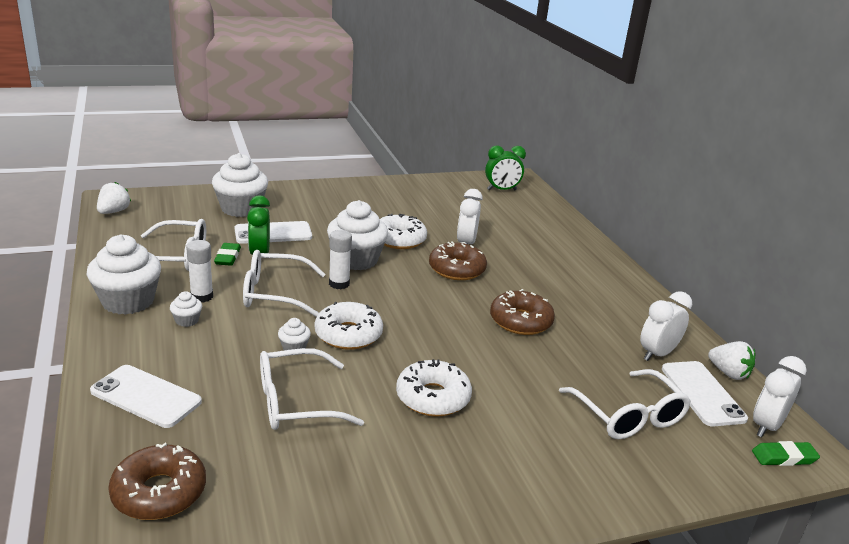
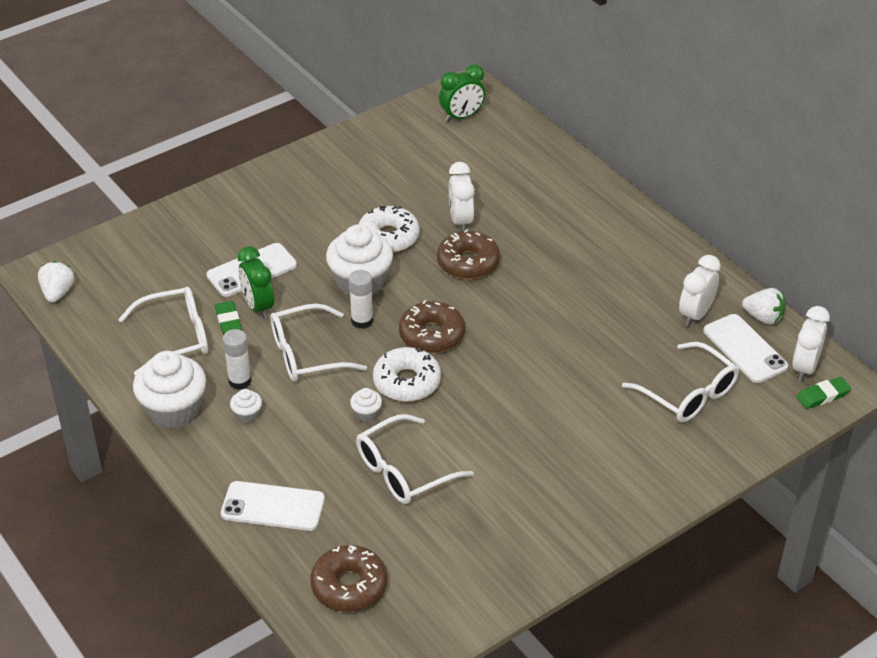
camera: 15 degrees left, 15 degrees up
(241, 208) = (192, 243): white cupcake -> none
(433, 397) = (517, 428): white donut -> none
(520, 321) = (558, 314): brown donut -> brown donut (432, 335)

